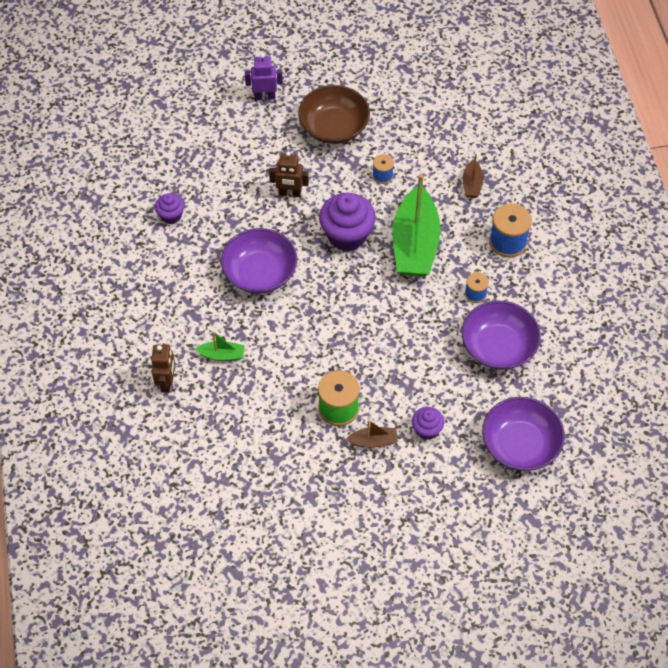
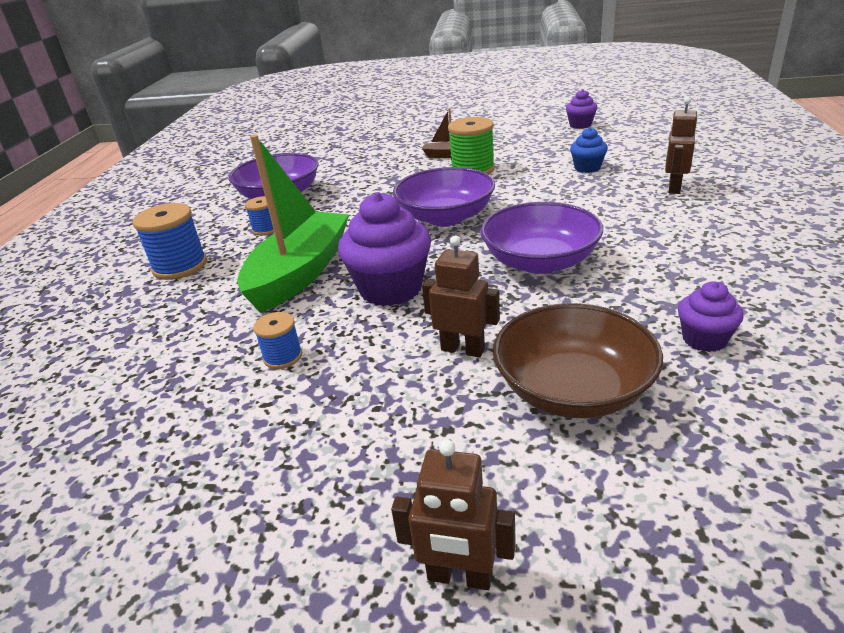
camera: 160 degrees left, 25 degrees down
(222, 355) = (602, 202): green boat -> none
(235, 417) = (587, 168): none -> blue cupcake
(265, 96) = (459, 576): purple robot -> brown robot
(334, 127) = (318, 457): brown bowl -> brown bowl (573, 389)
(427, 430) = (392, 159): purple cupcake -> purple cupcake (580, 125)
(472, 184) = (155, 330): brown boat -> none
(520, 444) = (316, 152): purple bowl -> purple bowl (445, 217)

